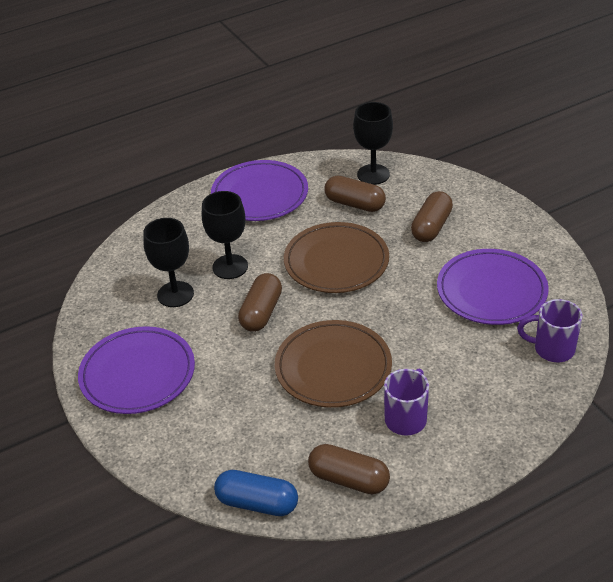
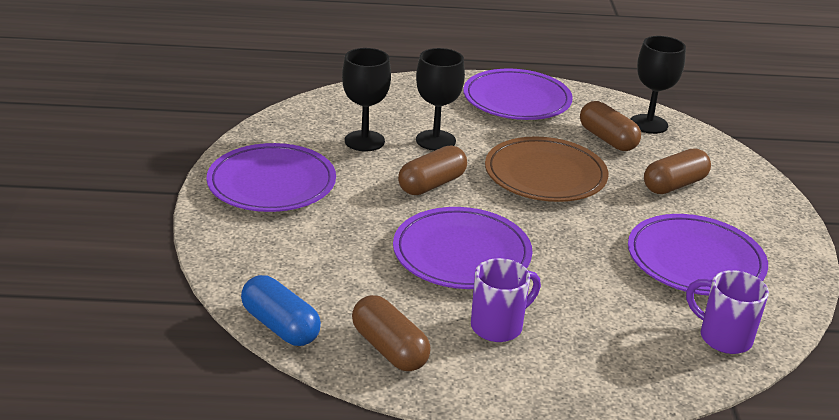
camera: 25 degrees right, 10 degrees down
(333, 367) = (461, 254): brown plate -> purple plate

